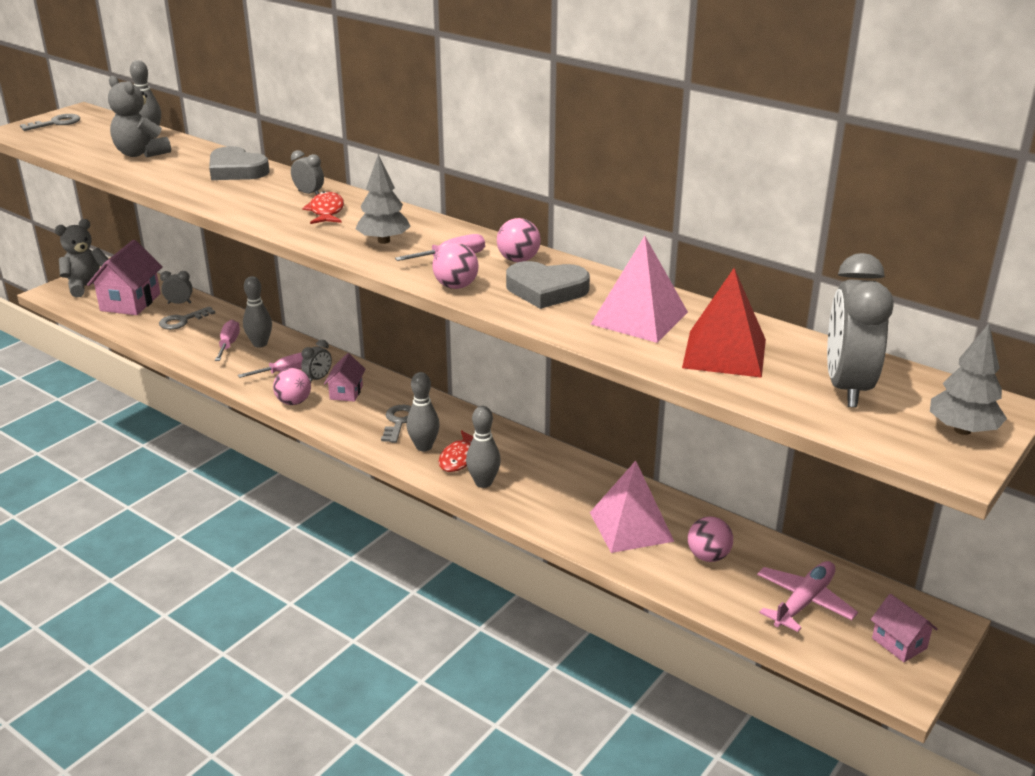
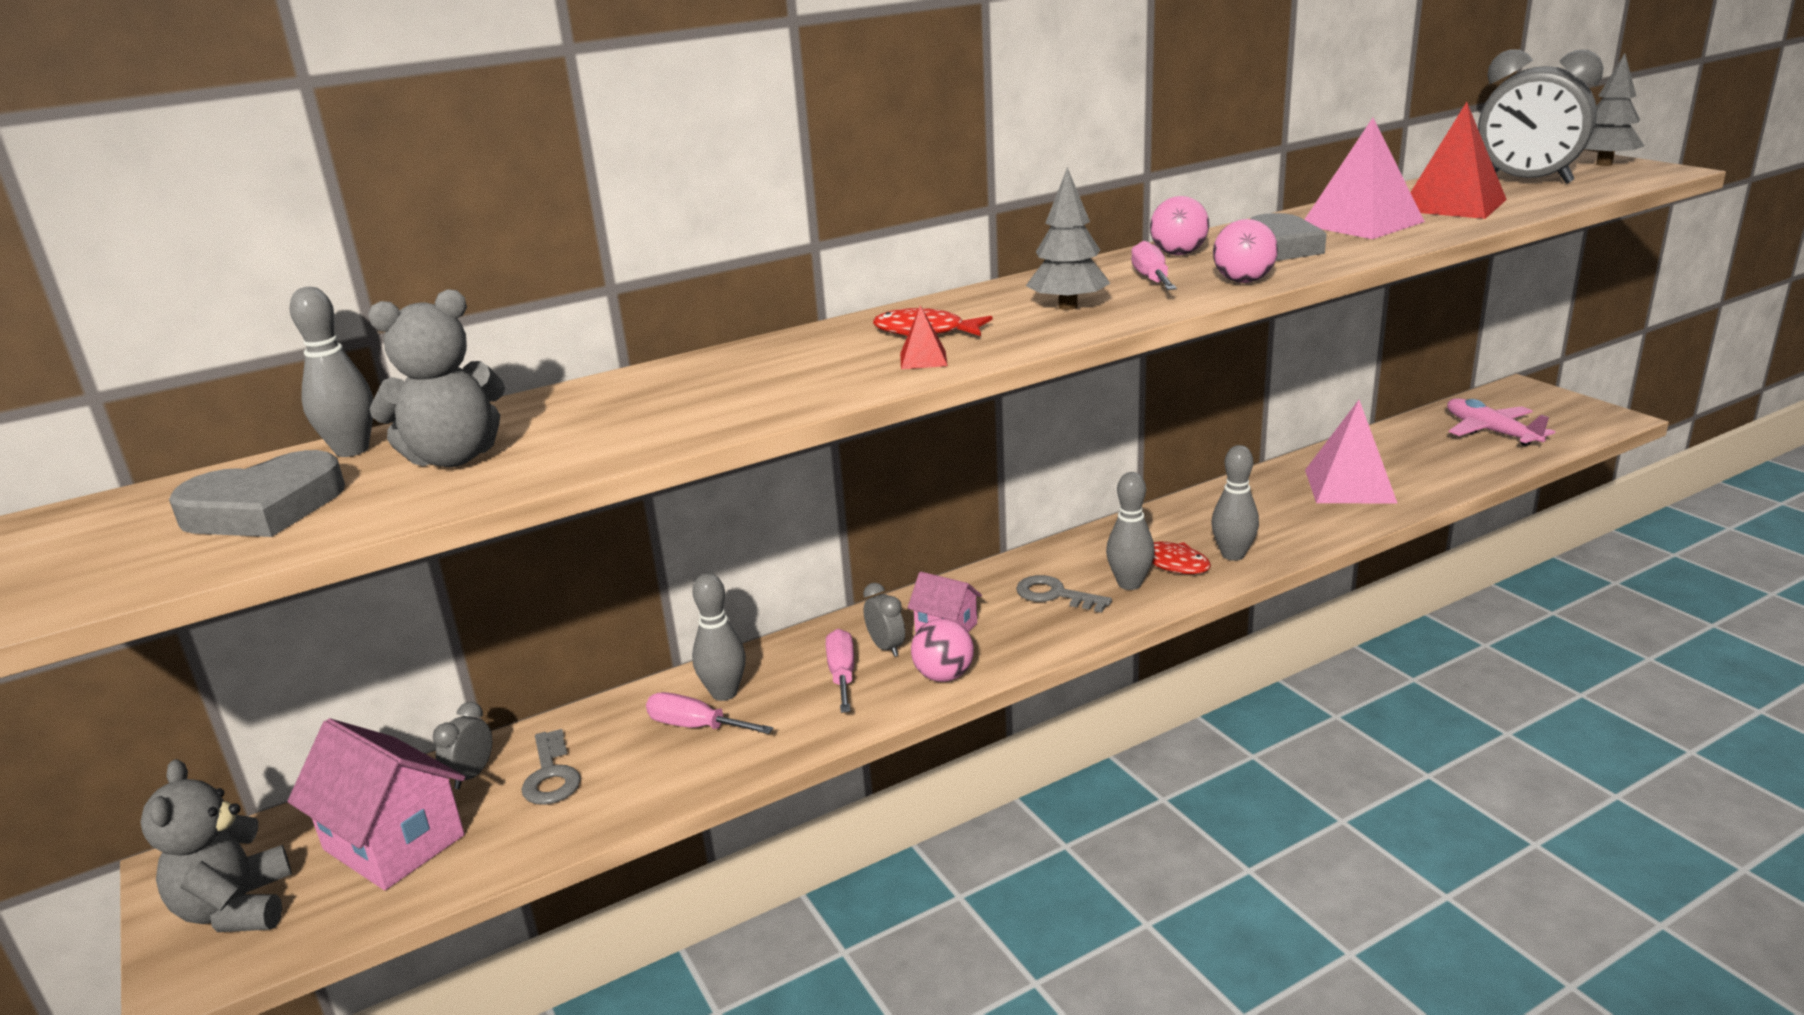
camera: 65 degrees left, 5 degrees down
(56, 123) = (78, 550): grey key -> none
(236, 170) = (665, 383): grey heart -> grey heart (264, 508)
(279, 218) = (923, 359): none -> red pyramid
(309, 193) = (838, 340): grey clock -> none
(708, 556) = (1411, 458): pink ball -> none
(899, 643) = (1551, 408): pink house -> none

